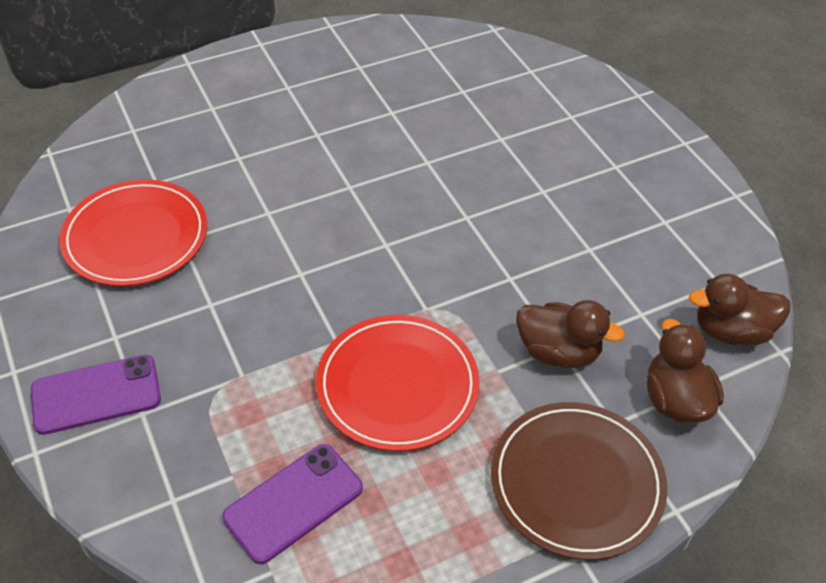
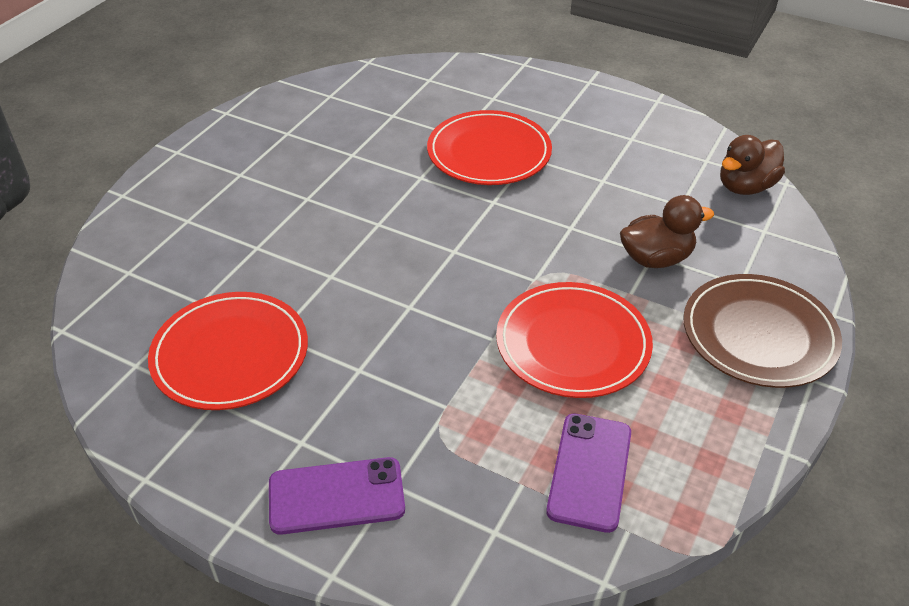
camera: 35 degrees left, 5 degrees down
(96, 395) = (336, 496): purple phone -> purple phone turned 45 degrees clockwise
(511, 168) = (489, 153): none -> red plate
(675, 400) = (760, 247): brown duck -> none

